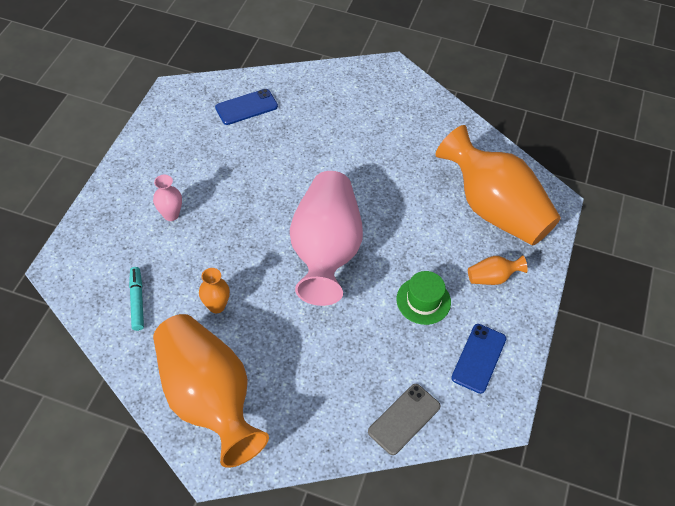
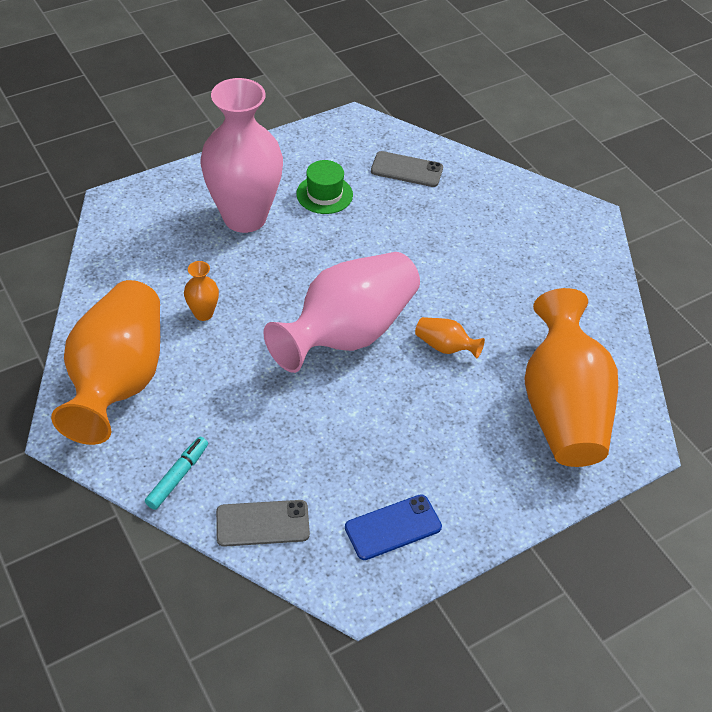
camera: 40 degrees right, 5 degrees down
(137, 301) = (145, 266): turquoise marker -> turquoise marker (178, 476)
(171, 215) = (245, 217): pink vase -> pink vase, size x2.49
(246, 107) = (406, 170): blue phone -> grey phone
(423, 300) = (394, 438): green hat -> green hat (324, 194)
(492, 277) = (489, 467): orange vase -> orange vase (445, 347)

